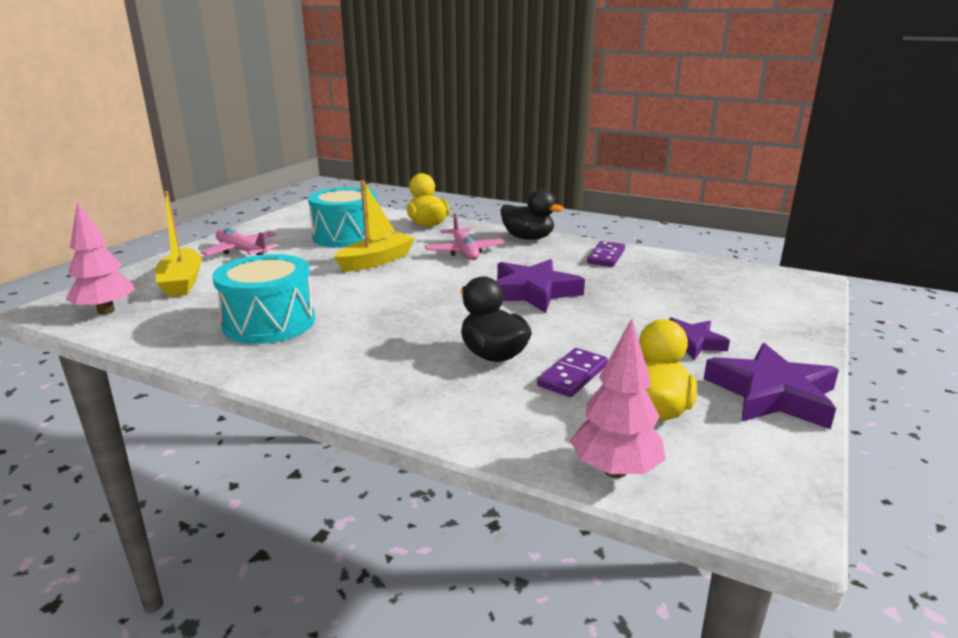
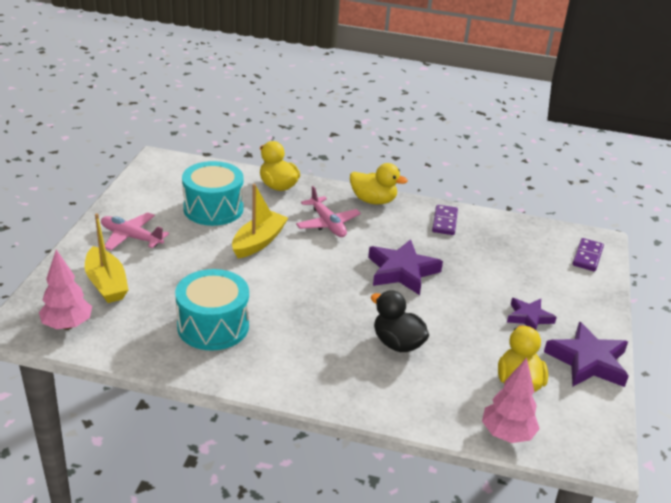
camera: 15 degrees left, 10 degrees up
(528, 238) = (373, 200): black duck -> yellow duck
(573, 375) = (459, 358): purple domino -> purple domino (587, 256)

